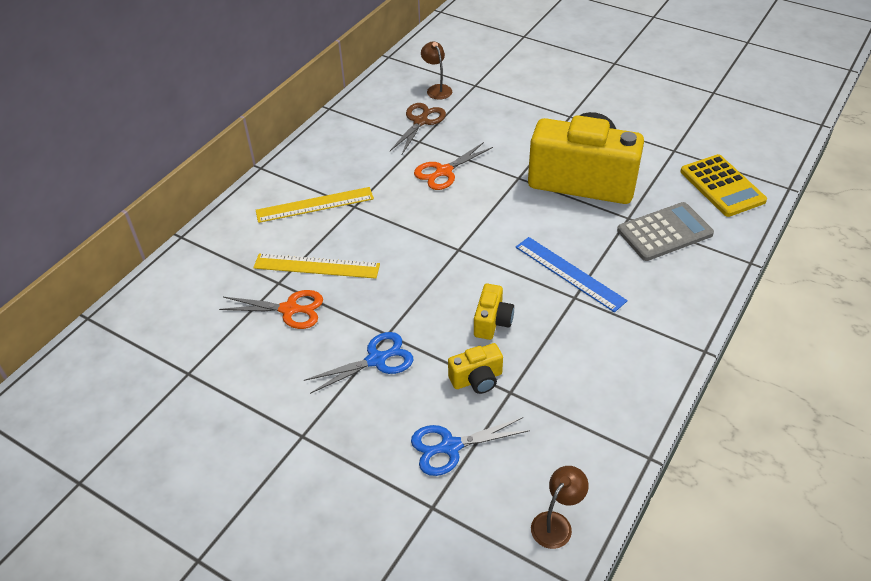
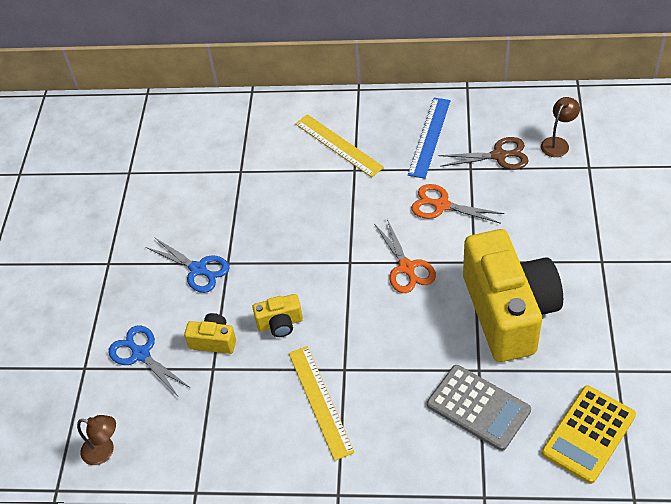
camera: 65 degrees right, 5 degrees up
(289, 309) = (217, 192): orange scissors -> orange scissors (406, 267)
(316, 266) = (271, 184): yellow ruler -> yellow ruler (320, 401)
(477, 379) = (213, 341): yellow camera -> yellow camera turned 150 degrees clockwise
(569, 273) = (371, 354): blue ruler -> blue ruler (429, 137)

